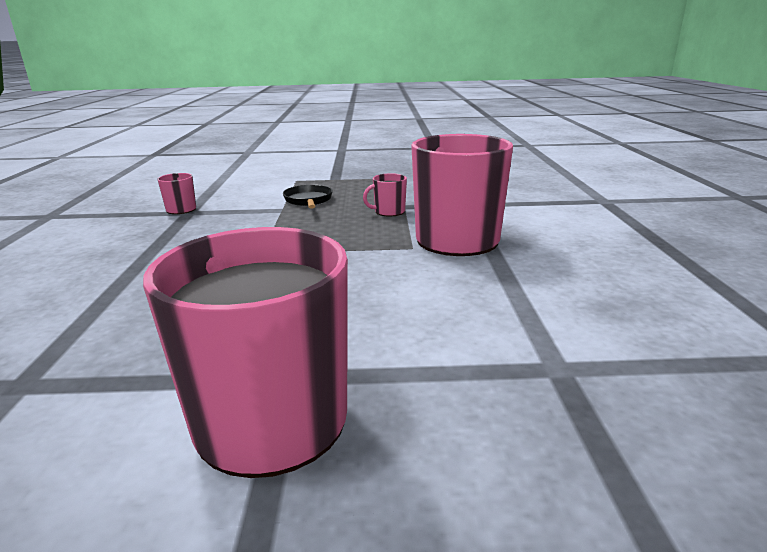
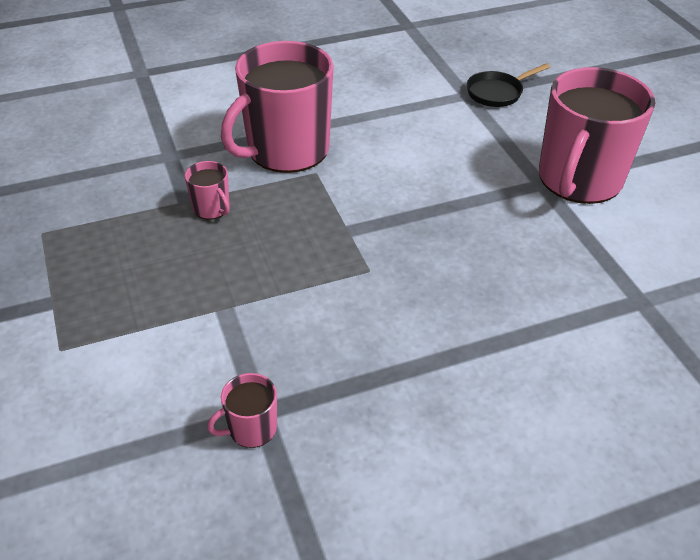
camera: 110 degrees left, 20 degrees up
(308, 201) = (178, 294): black pan -> black pan (497, 93)

